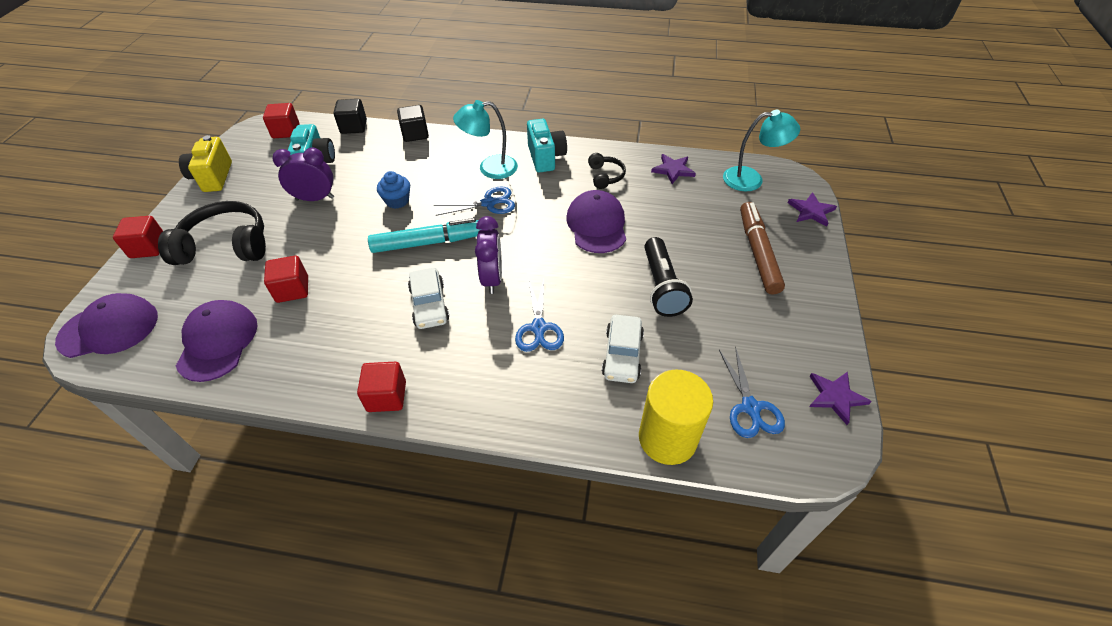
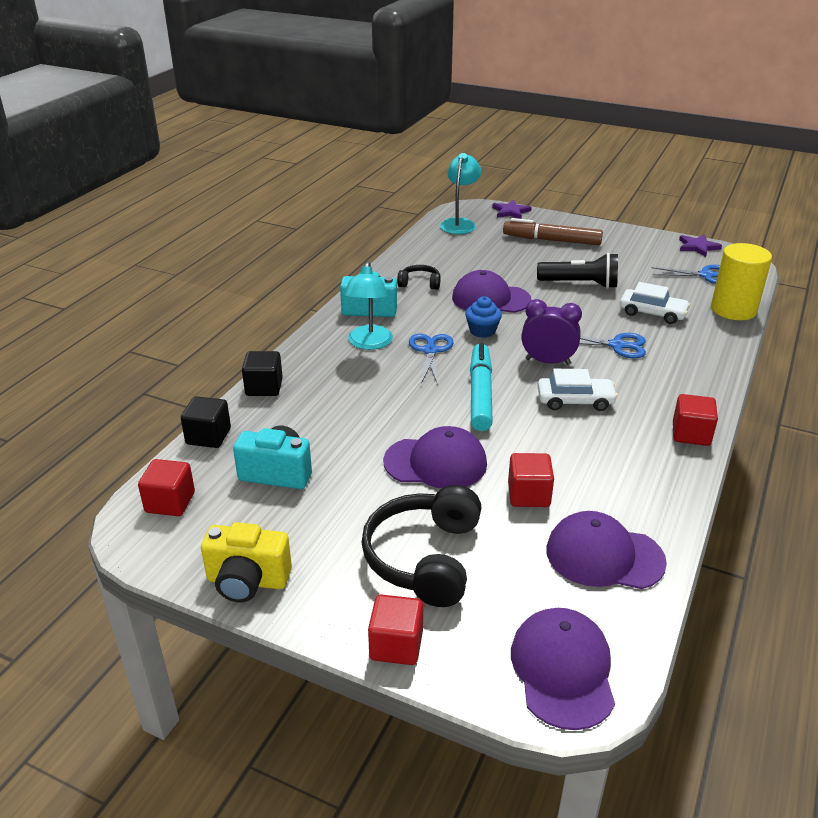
camera: 75 degrees left, 15 degrees down
(315, 198) = (358, 475): purple clock -> none
(331, 233) = (436, 463): none -> purple cap
(397, 201) = (396, 410): blue cupcake -> blue cupcake (482, 331)
(673, 170) = (428, 251): purple star -> none

